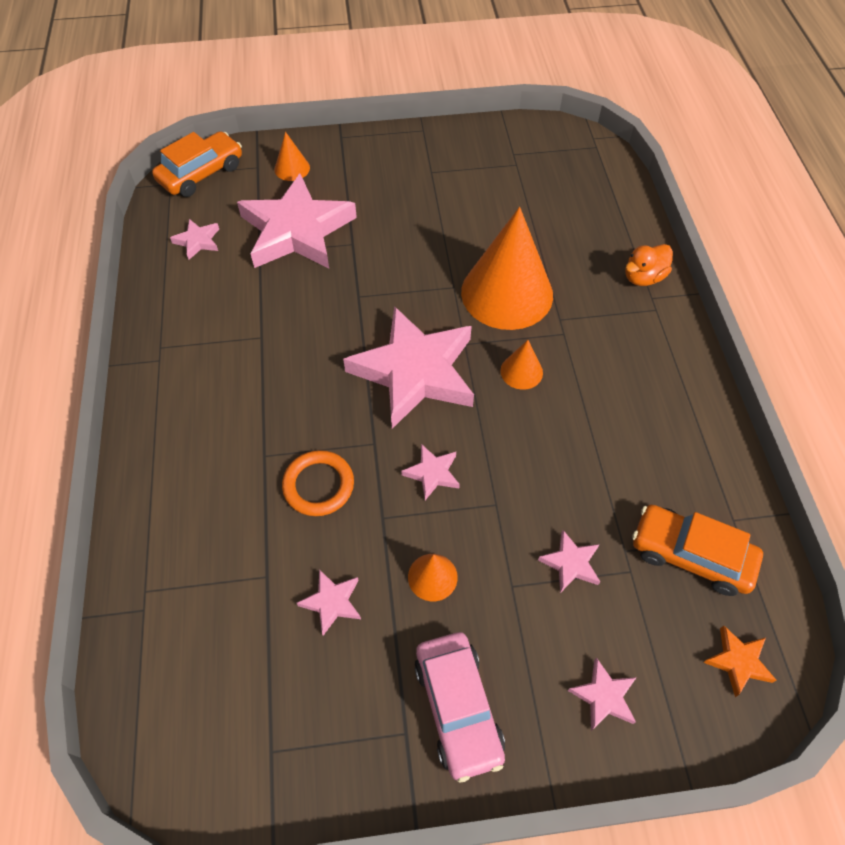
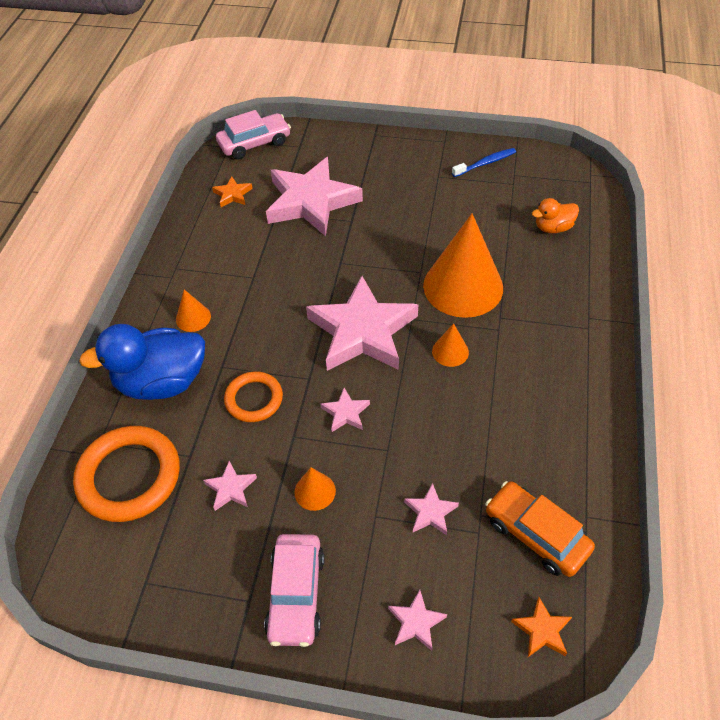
camera: 20 degrees right, 5 degrees down
(197, 494) = (162, 382): none -> blue duck
(198, 241) = (233, 194): pink star -> orange star
(200, 624) = (129, 476): none -> orange ring
(201, 173) = (254, 143): orange car -> pink car
(292, 168) = (326, 152): orange cone -> orange cone (193, 318)
(478, 147) = (485, 163): none -> blue toothbrush
(643, 277) = (588, 299): orange duck -> orange duck (553, 228)

